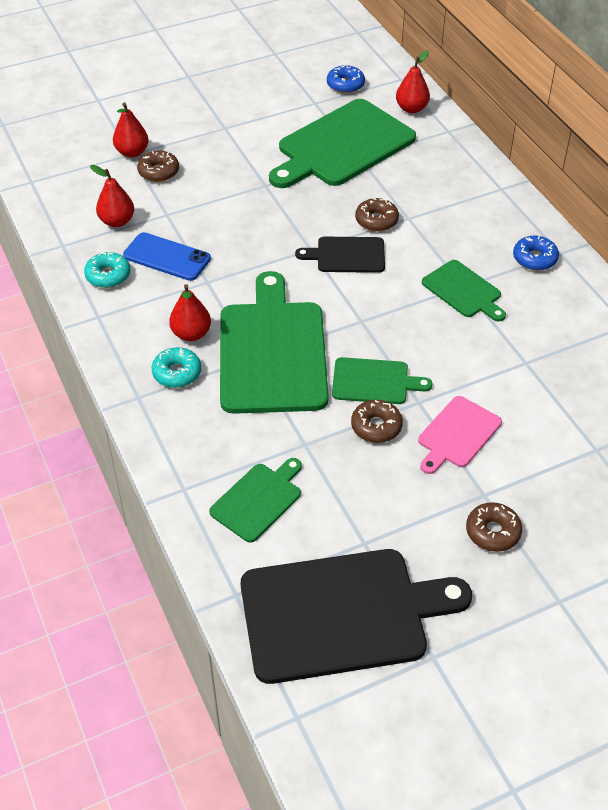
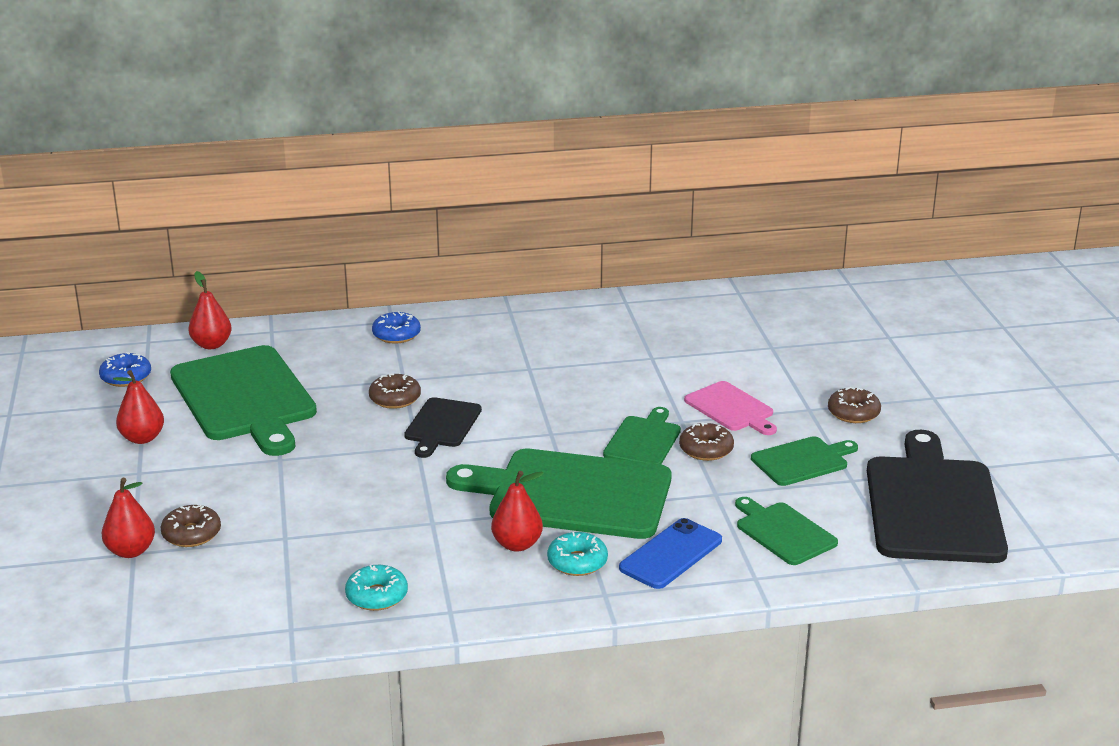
camera: 75 degrees left, 20 degrees down
(117, 221) = (272, 578): red pear -> red pear (142, 438)
(167, 257) = (369, 547): blue phone -> blue phone (671, 554)
(463, 291) = (537, 370): green cutting board -> green cutting board (803, 461)
(534, 258) = (510, 325): blue donut -> blue donut (396, 335)

